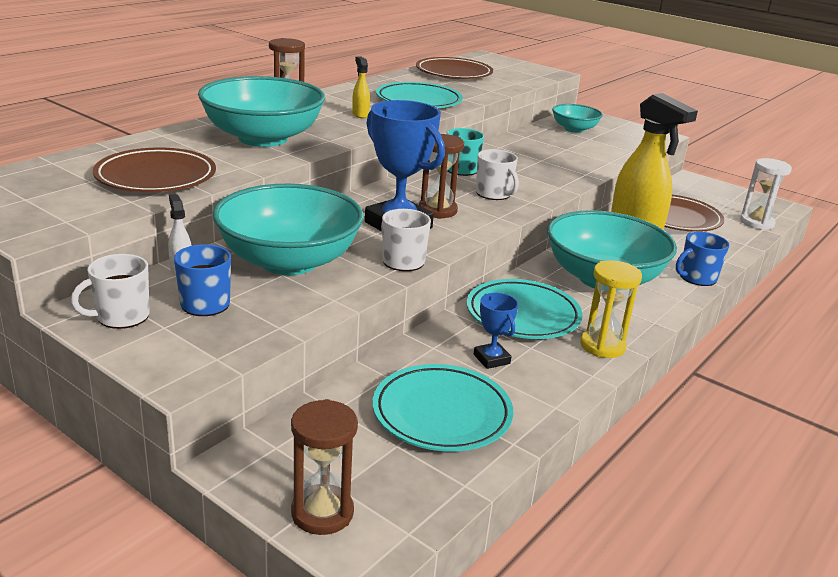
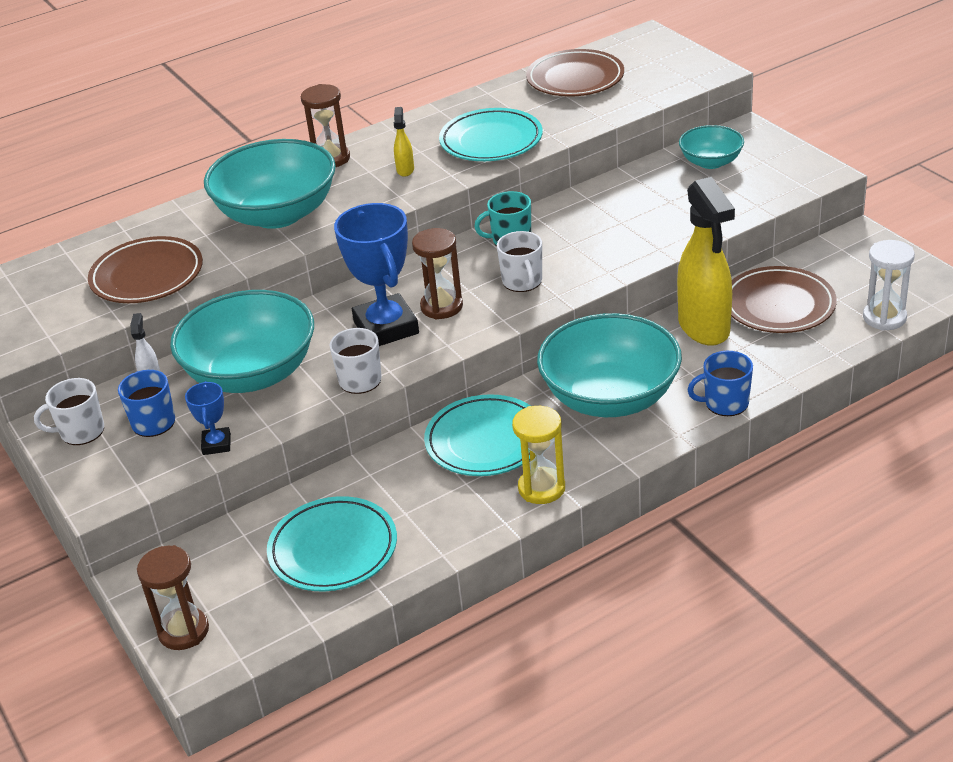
camera: 25 degrees right, 10 degrees up
(491, 359) = (417, 493): blue trophy -> blue trophy (216, 444)

